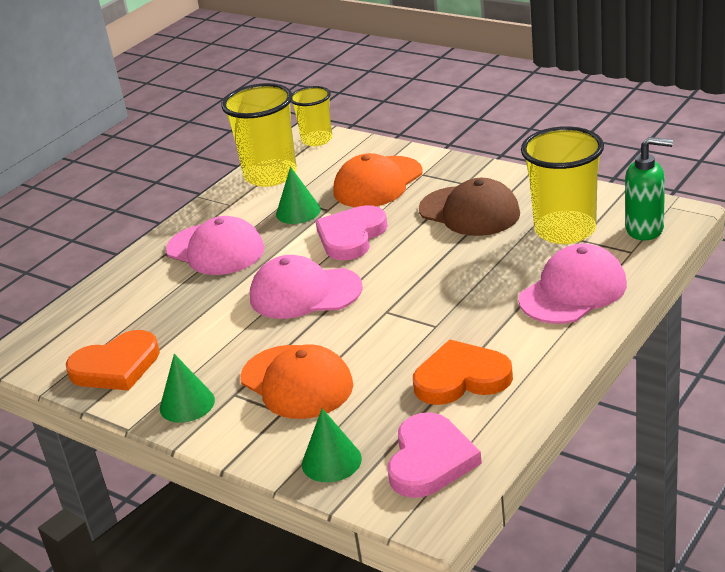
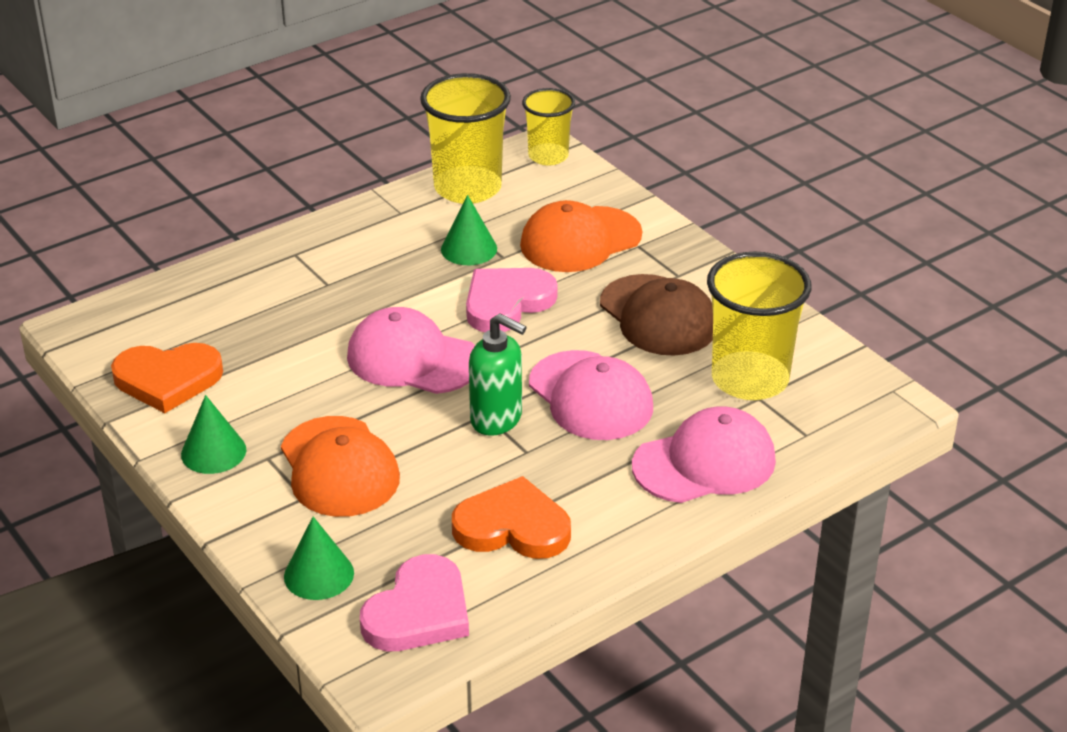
camera: 15 degrees right, 5 degrees up
(215, 250) = (351, 268): pink cap -> pink cap (590, 396)
(645, 229) = (842, 411): green soap dispenser -> green soap dispenser (497, 419)

